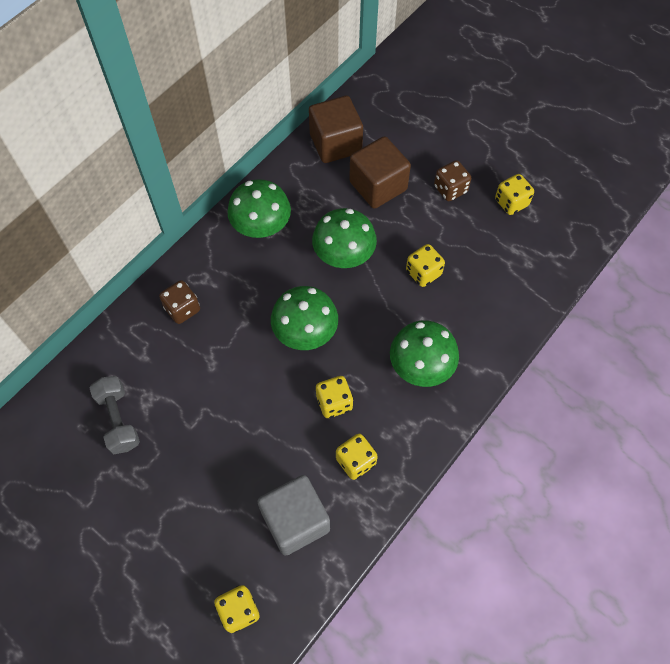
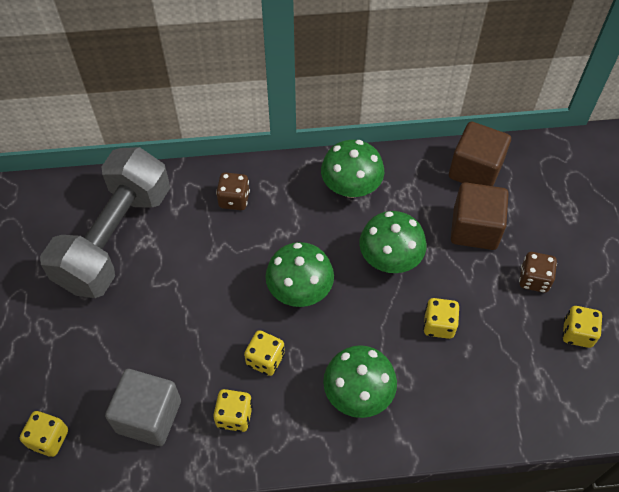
camera: 45 degrees right, 5 degrees down
(118, 420) = (115, 238): grey dumbbell -> grey dumbbell, size x2.16

